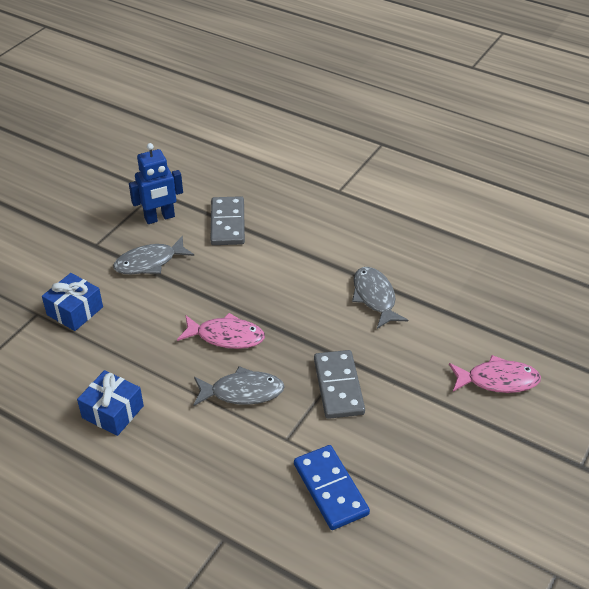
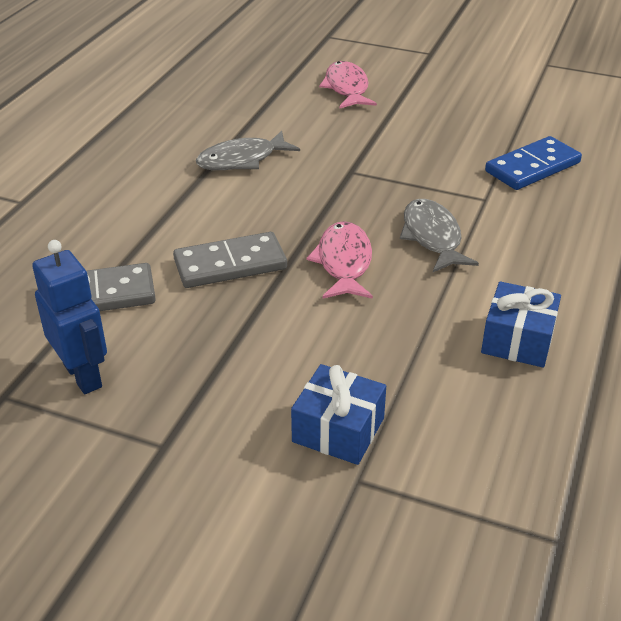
camera: 100 degrees left, 5 degrees down
(149, 262) = (203, 365): grey fish -> none
(338, 386) = (394, 173): grey domino -> grey domino (230, 264)

